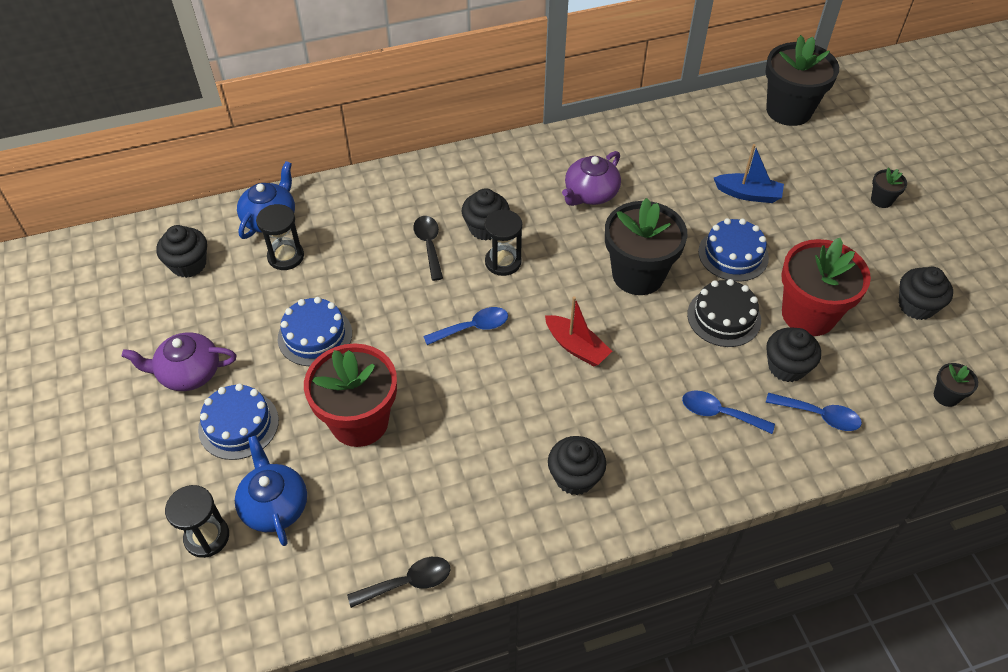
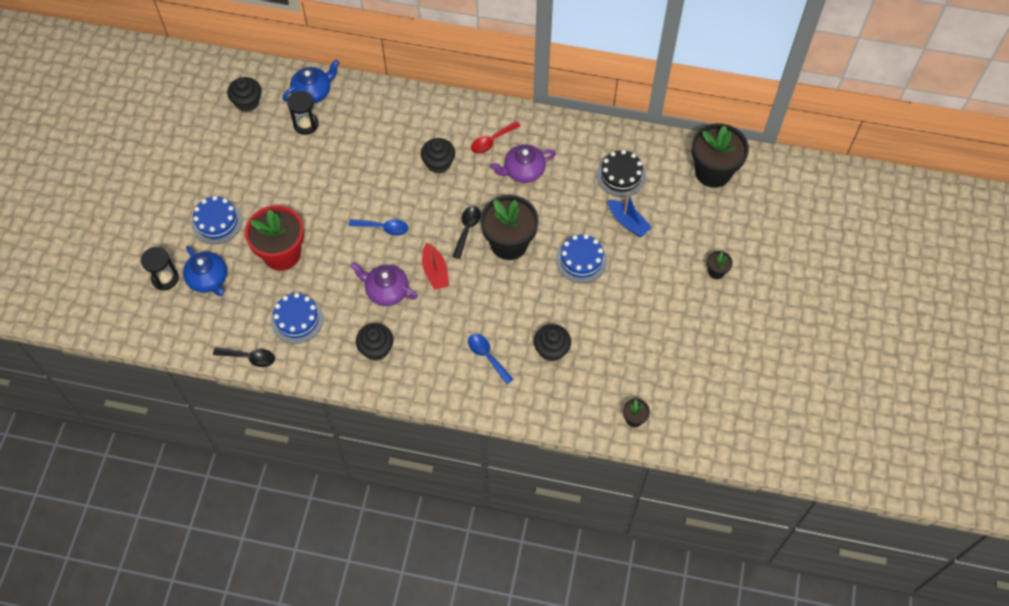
camera: 30 degrees right, 10 degrees up
(188, 373) = (208, 175): purple teapot -> purple teapot (386, 290)
(274, 505) = (208, 279): blue teapot -> blue teapot turned 135 degrees clockwise
(315, 335) = (290, 187): blue cake -> blue cake (297, 319)
(429, 245) = (395, 158): black spoon -> black spoon (467, 229)
(503, 262) = (432, 193): black hourglass -> none
(529, 179) = (491, 141): none -> red spoon
(724, 317) = (539, 298): black cake -> black cake (621, 175)
(808, 314) = (594, 324): red flower pot -> none
(819, 415) = (545, 389): blue spoon -> none
(916, 306) = (670, 354): black cupcake -> none

